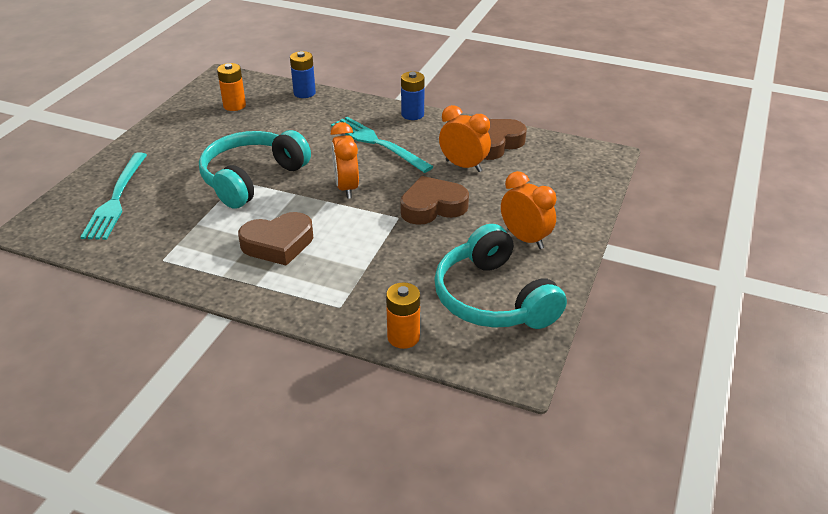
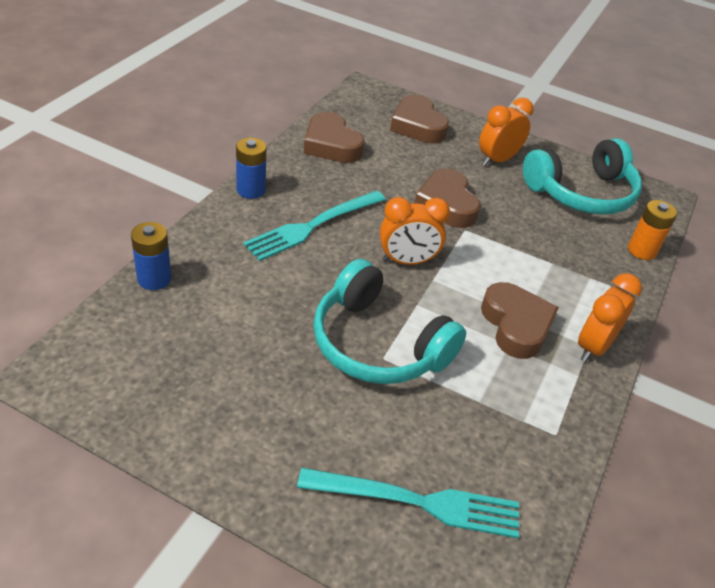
camera: 90 degrees left, 5 degrees up
(234, 105) = (165, 359): orange battery -> none
(463, 166) = (372, 172): orange clock -> orange clock (593, 347)
(558, 188) = (417, 126): none -> brown heart

